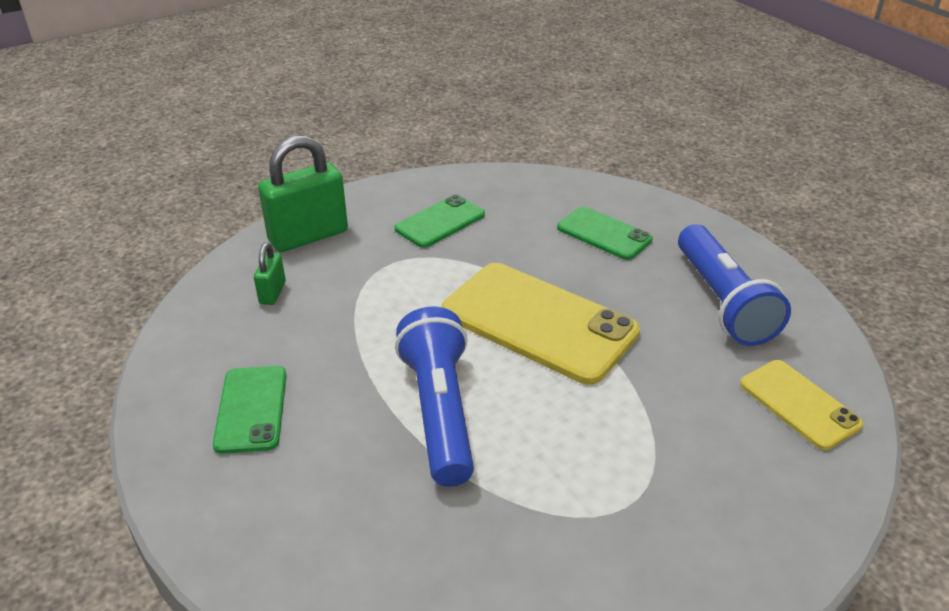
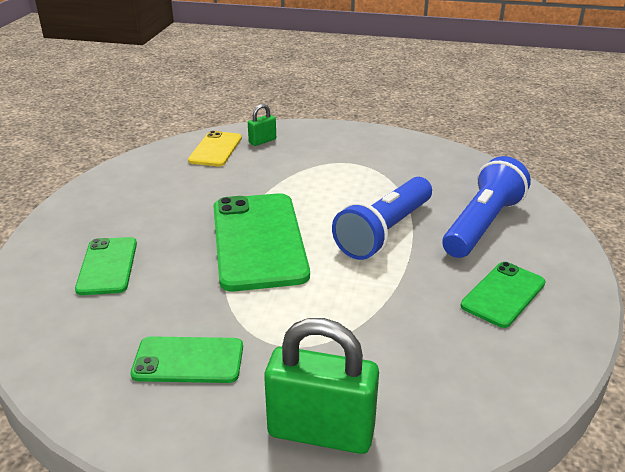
camera: 135 degrees left, 5 degrees down
(272, 293) = (416, 381): green padlock -> green padlock (262, 141)
(538, 322) = (258, 240): yellow phone -> green phone
(722, 301) = (146, 193): blue flashlight -> blue flashlight (482, 225)

